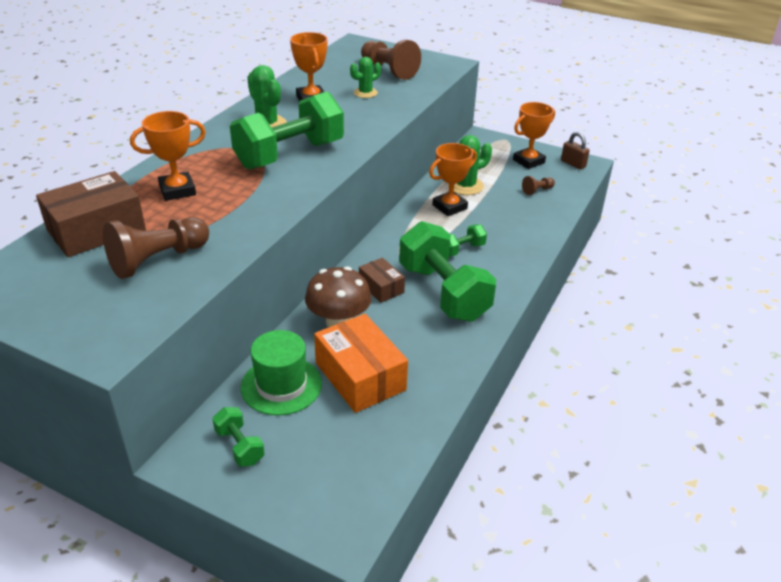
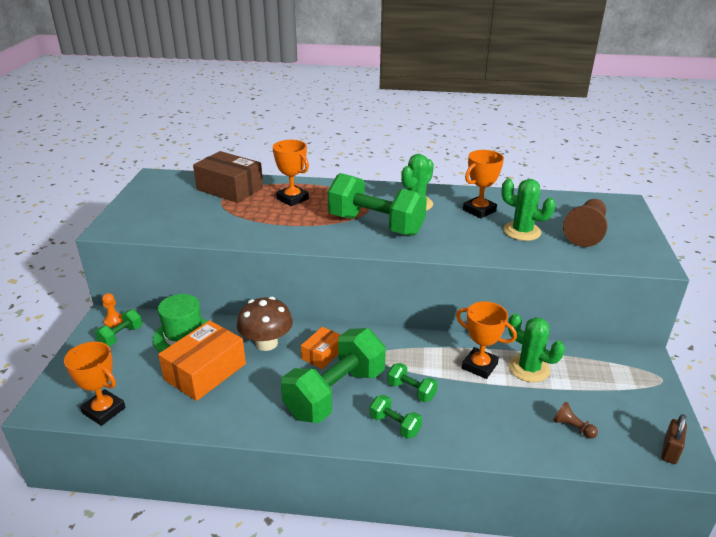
camera: 70 degrees right, 5 degrees down
(158, 260) = (206, 216): brown pawn -> none
(197, 452) = (114, 321): none -> orange pawn
(365, 93) = (522, 231): green cactus -> green cactus, size x1.51
(381, 287) = (322, 354): brown box -> orange box
(499, 269) = (395, 425): none -> green dumbbell
(528, 161) = (632, 408): orange trophy -> orange trophy (104, 410)

